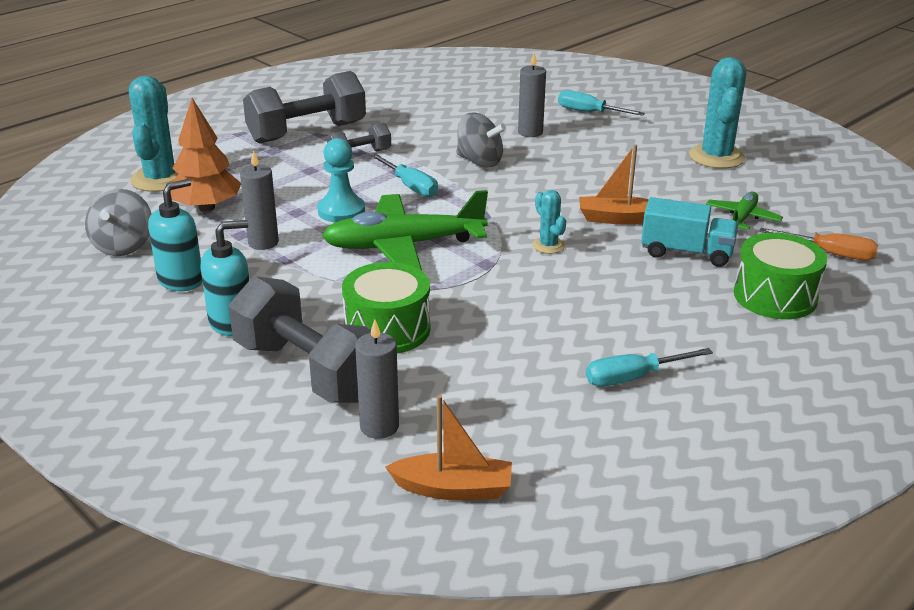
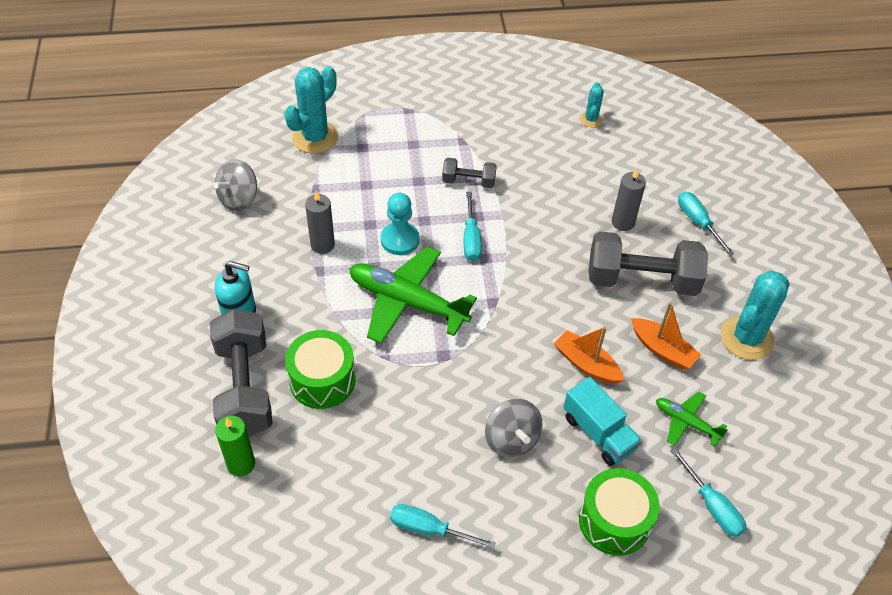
camera: 35 degrees right, 20 degrees up
(181, 280) = (244, 254): turquoise soap dispenser -> none
(207, 207) = (319, 186): orange tree -> none
(307, 133) = (455, 134): grey dumbbell -> grey dumbbell (641, 280)
(379, 426) = (241, 464): grey candle -> green candle
(453, 489) = (234, 544): orange boat -> orange boat (662, 350)
(479, 161) = (548, 237): grey spinning top -> grey spinning top (511, 439)
(548, 245) = (505, 362): turquoise cactus -> turquoise cactus (591, 119)
(742, 218) = (686, 422): green plane -> green plane turned 120 degrees counterclockwise
(830, 254) = (712, 506): orange screwdriver -> turquoise screwdriver

